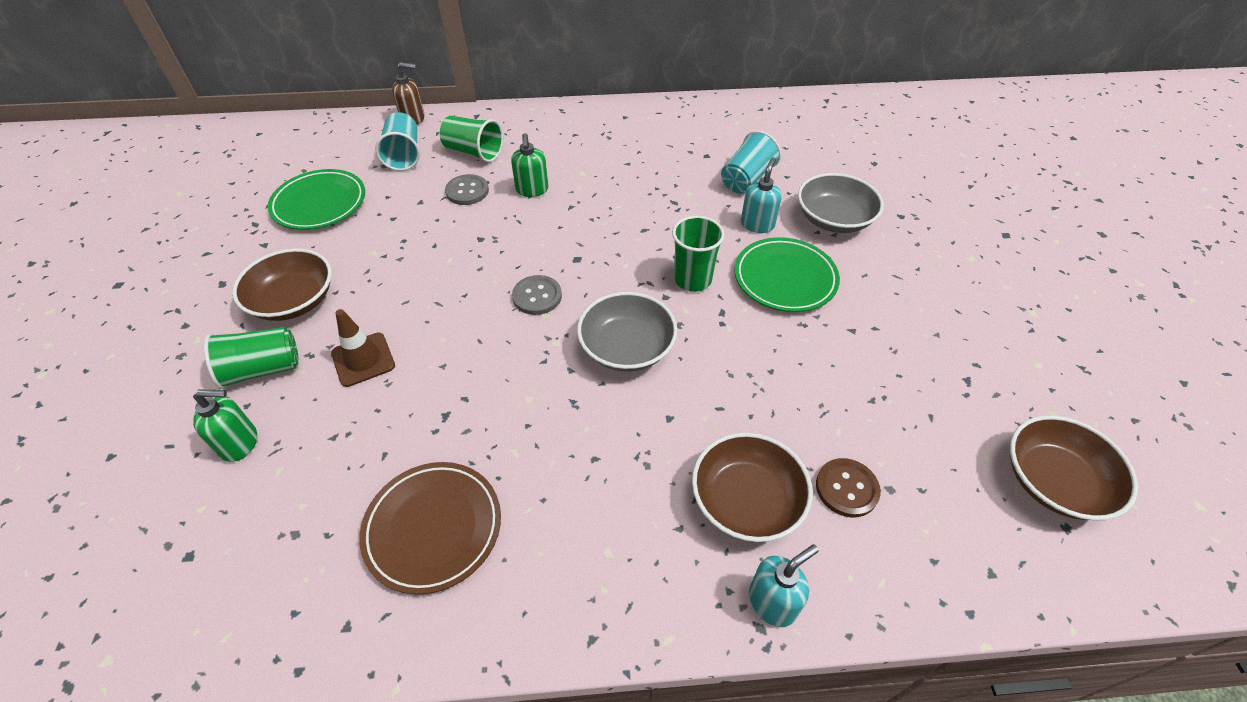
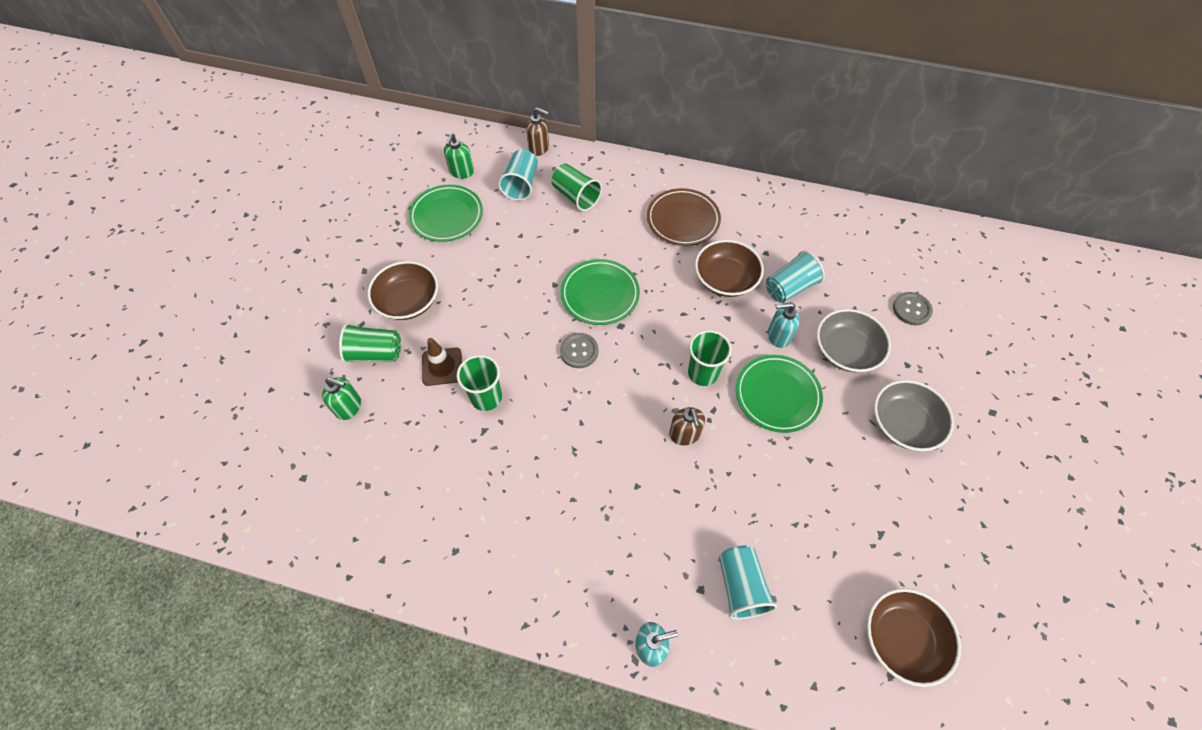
camera: 20 degrees right, 10 degrees up
(433, 528) = (451, 512): brown plate -> brown plate (683, 220)
(435, 377) = (486, 397): none -> green cup
(467, 191) = (559, 235): grey button -> grey button (911, 309)
(532, 190) = (609, 248): green soap dispenser -> green soap dispenser (461, 172)
(539, 235) = (600, 294): none -> green plate
(627, 347) = (629, 417): grey bowl -> grey bowl (903, 424)
(701, 346) = (684, 434): none -> brown soap dispenser
(746, 500) = (665, 569): brown bowl -> brown bowl (725, 279)
(757, 224) = (778, 336): turquoise soap dispenser -> turquoise soap dispenser turned 135 degrees counterclockwise
(846, 488) = (741, 586): brown button -> turquoise cup

